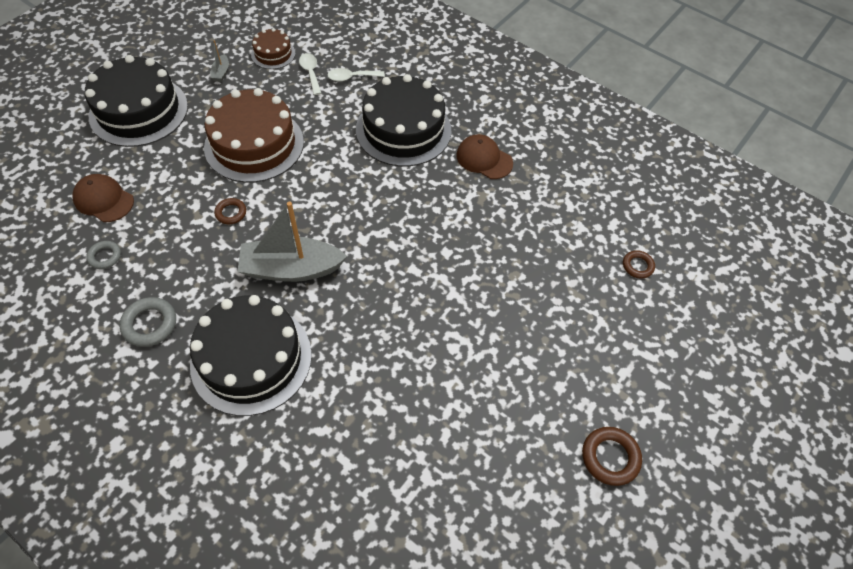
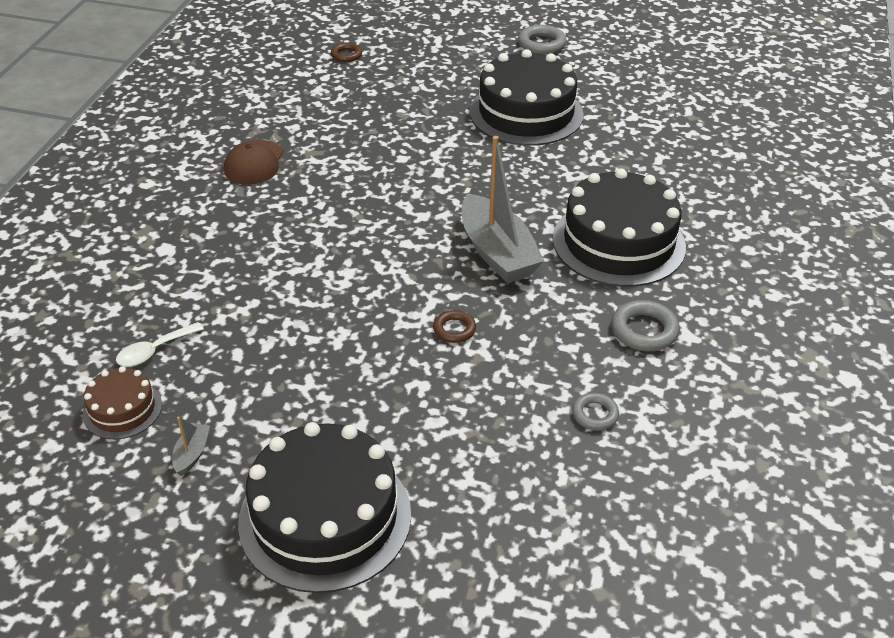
camera: 110 degrees left, 15 degrees down
(103, 200) = (514, 464): brown cap -> none
(221, 73) = (192, 454): grey boat -> grey boat turned 60 degrees counterclockwise
(254, 144) = (328, 354): brown cake -> none
(351, 77) = (149, 306): white spoon -> none
(403, 130) = (234, 232): black cake -> black cake (526, 113)
(610, 457) = (541, 44): brown ring -> grey ring

